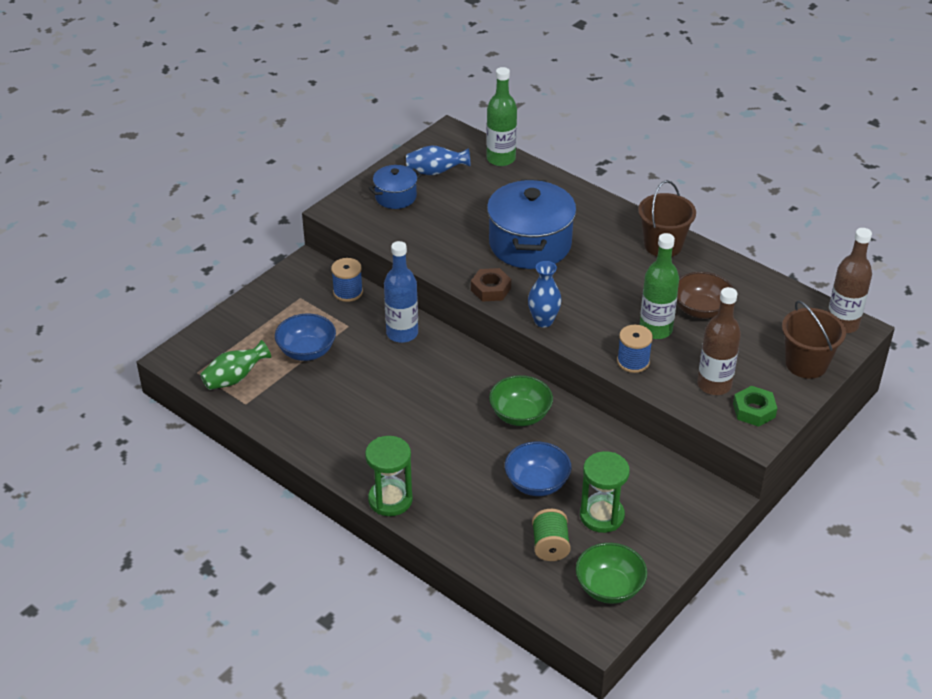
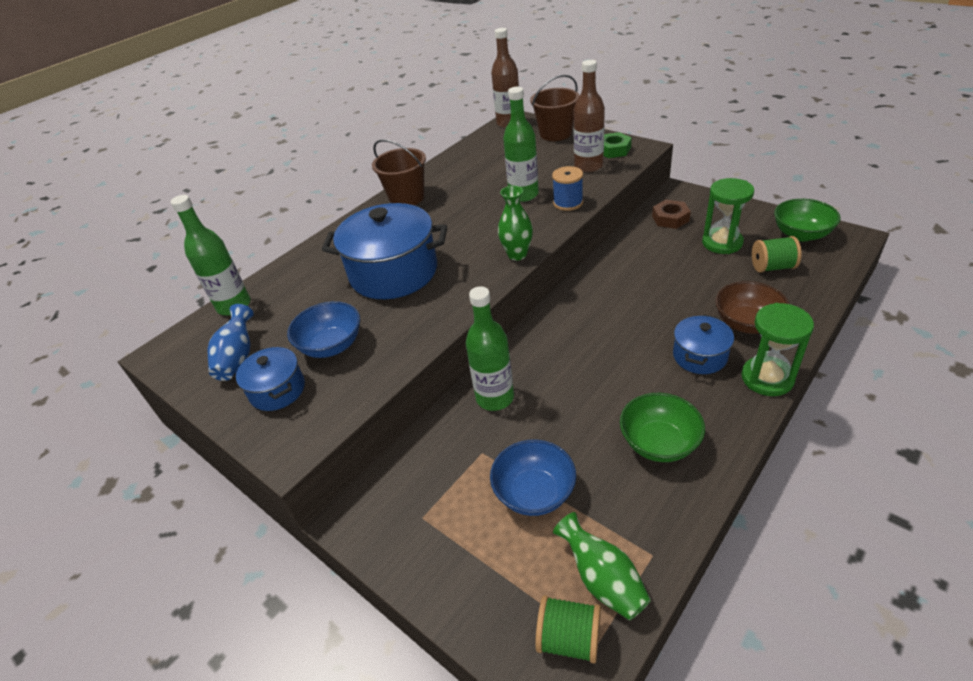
camera: 85 degrees left, 0 degrees up
(202, 360) = (569, 638): none -> green spool
(348, 292) = (415, 461): blue spool -> none
(402, 333) = (495, 398): blue bottle -> green bottle
(426, 462) = (699, 356): none -> blue pot
(490, 289) = (467, 293): brown nut -> brown nut (670, 218)
(520, 415) = (610, 297): green bowl -> green bowl (659, 443)
(537, 483) = (698, 280): blue bowl -> blue bowl (331, 345)
(543, 321) = (517, 254): blue vase -> green vase
(701, 310) = (495, 176): brown bowl -> brown bowl (747, 323)

